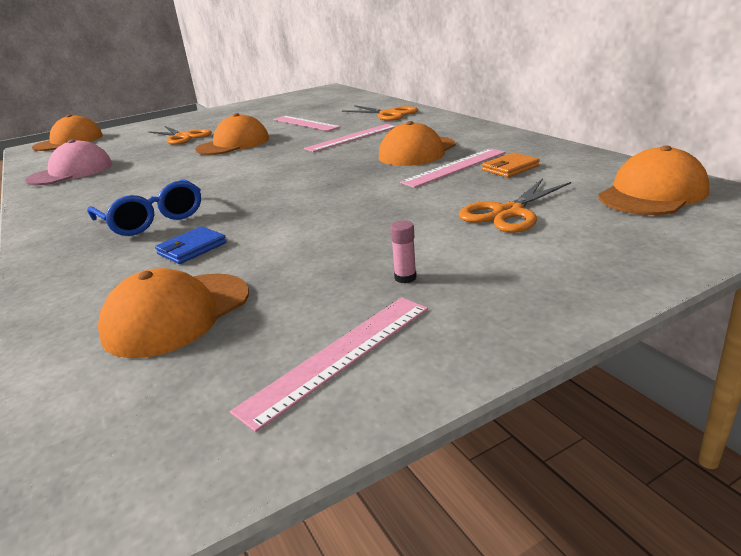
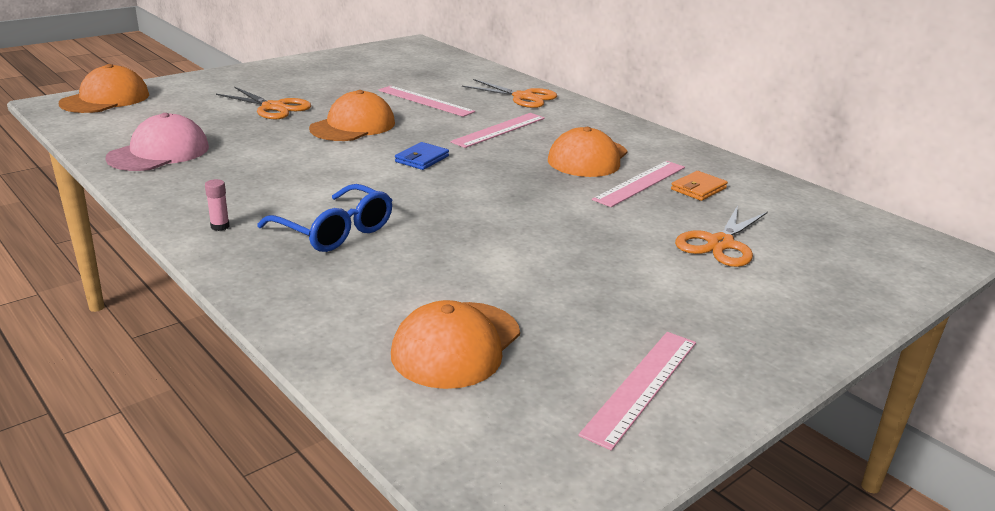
camera: 15 degrees left, 0 degrees up
(192, 248) = (413, 271): blue wallet -> blue wallet (422, 159)
(405, 277) = (658, 311): pink glue stick -> pink glue stick (220, 226)
(652, 193) = (843, 229): orange cap -> none

